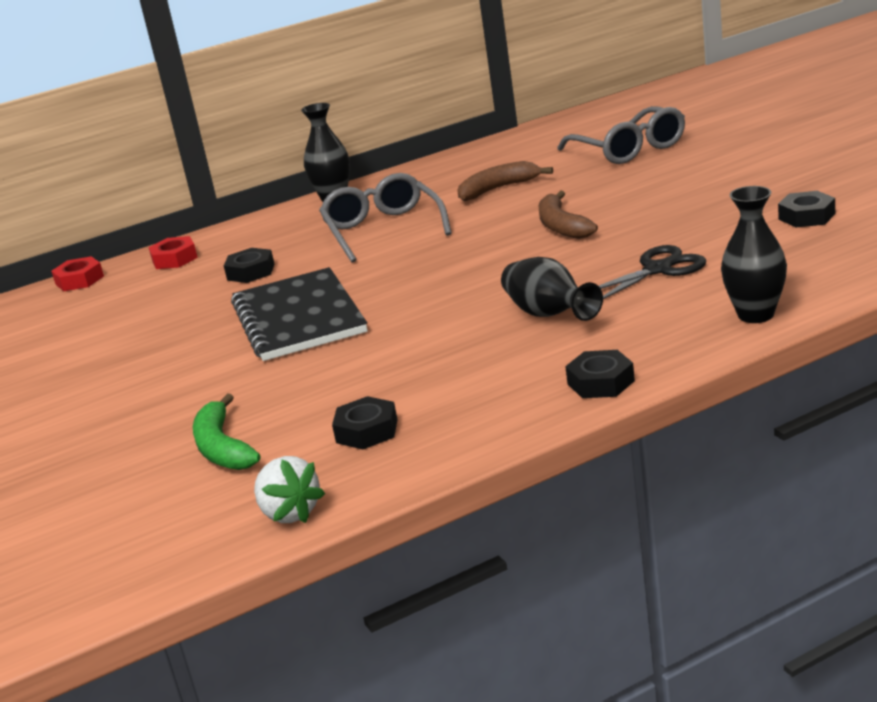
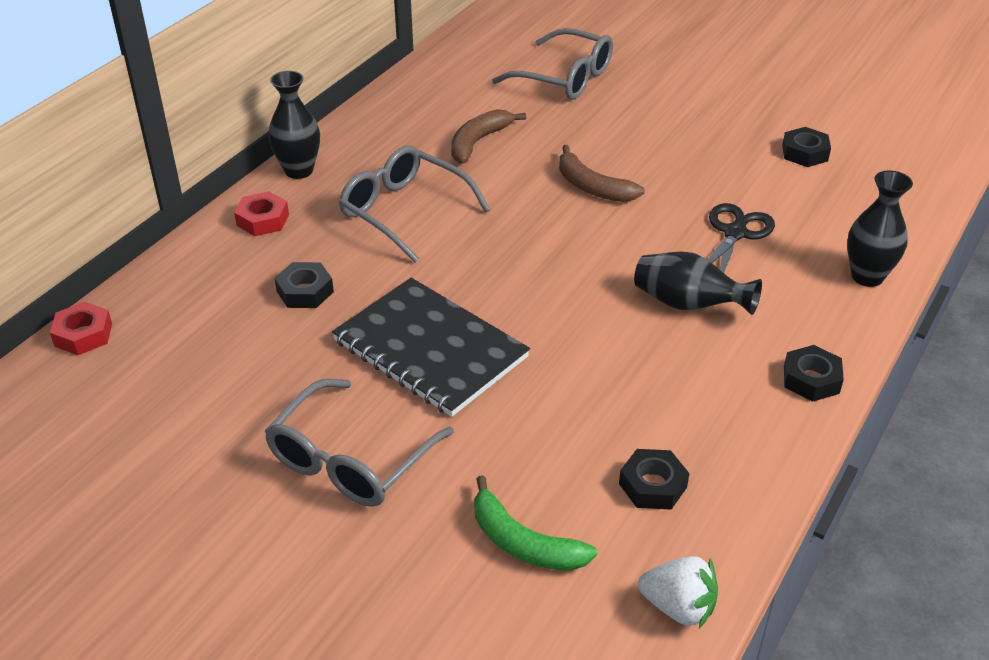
camera: 35 degrees left, 15 degrees up
(163, 376) = (351, 459): none -> grey glasses
(175, 259) = (184, 284): red nut -> red nut (263, 220)

